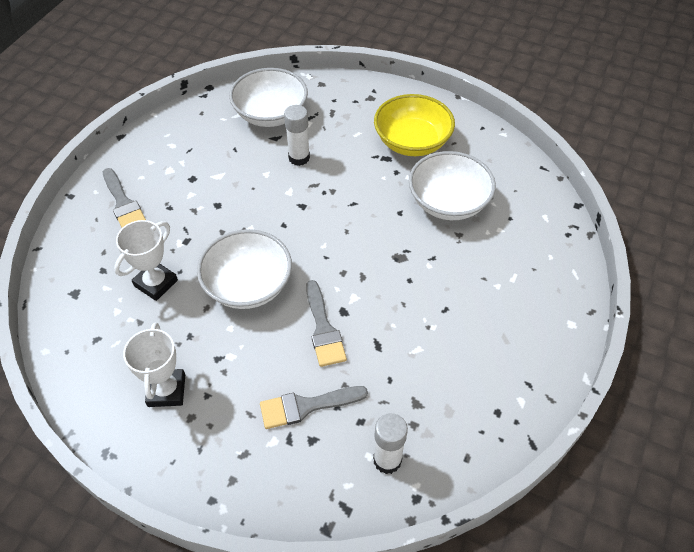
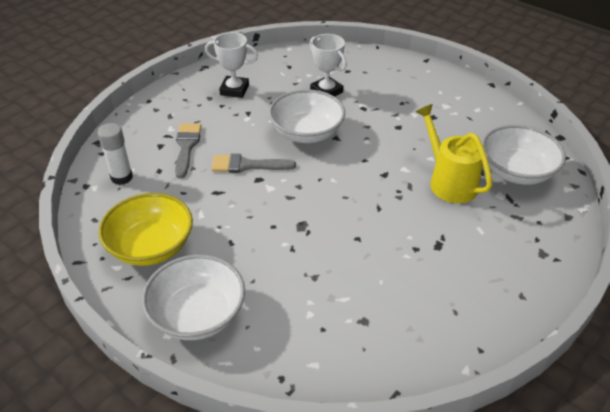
camera: 105 degrees right, 10 degrees down
(123, 203) = (411, 82): grey brush -> none
(299, 158) = (448, 181): white glue stick -> yellow watering can
(412, 142) = (461, 272): yellow bowl -> yellow bowl (151, 247)
(448, 202) = (360, 280): white bowl -> white bowl (197, 314)

